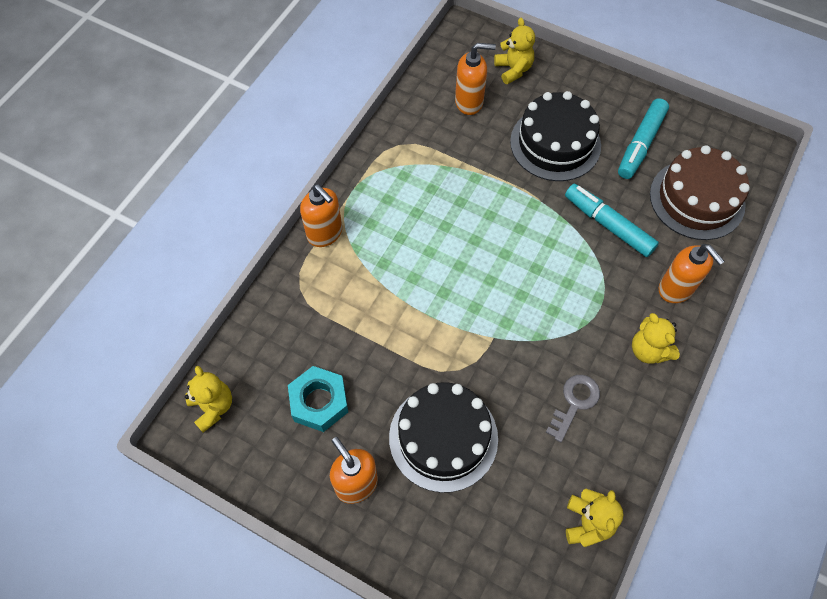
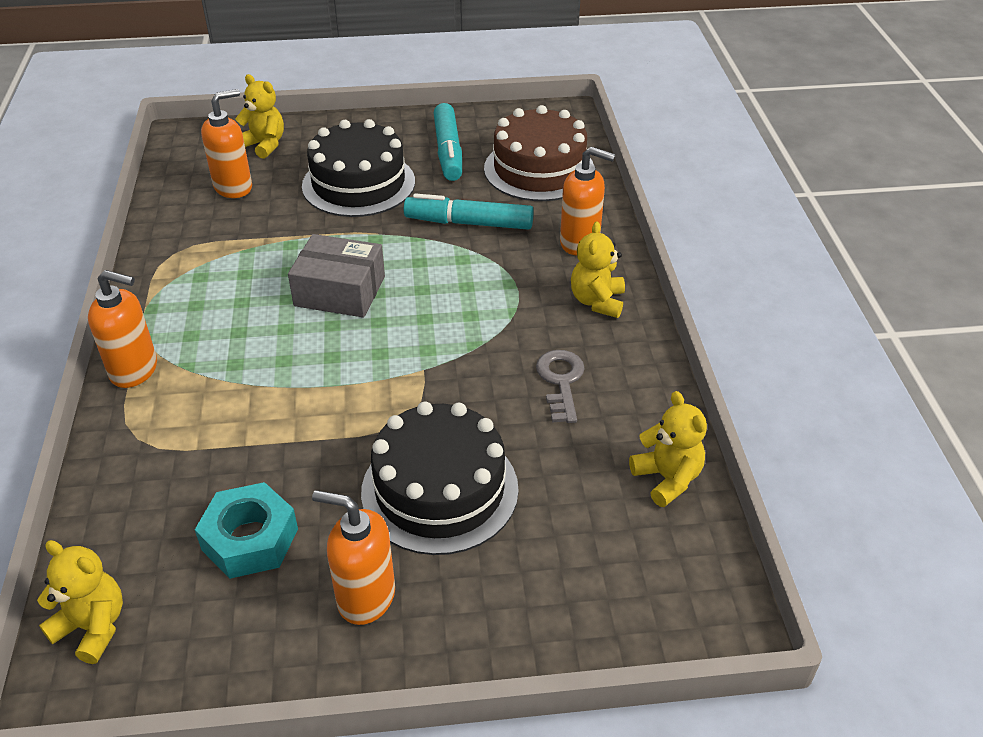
camera: 35 degrees left, 20 degrees down
(482, 239) = (340, 291): none -> grey box
(649, 350) = (597, 301): yellow teddy bear -> yellow teddy bear turned 75 degrees clockwise

